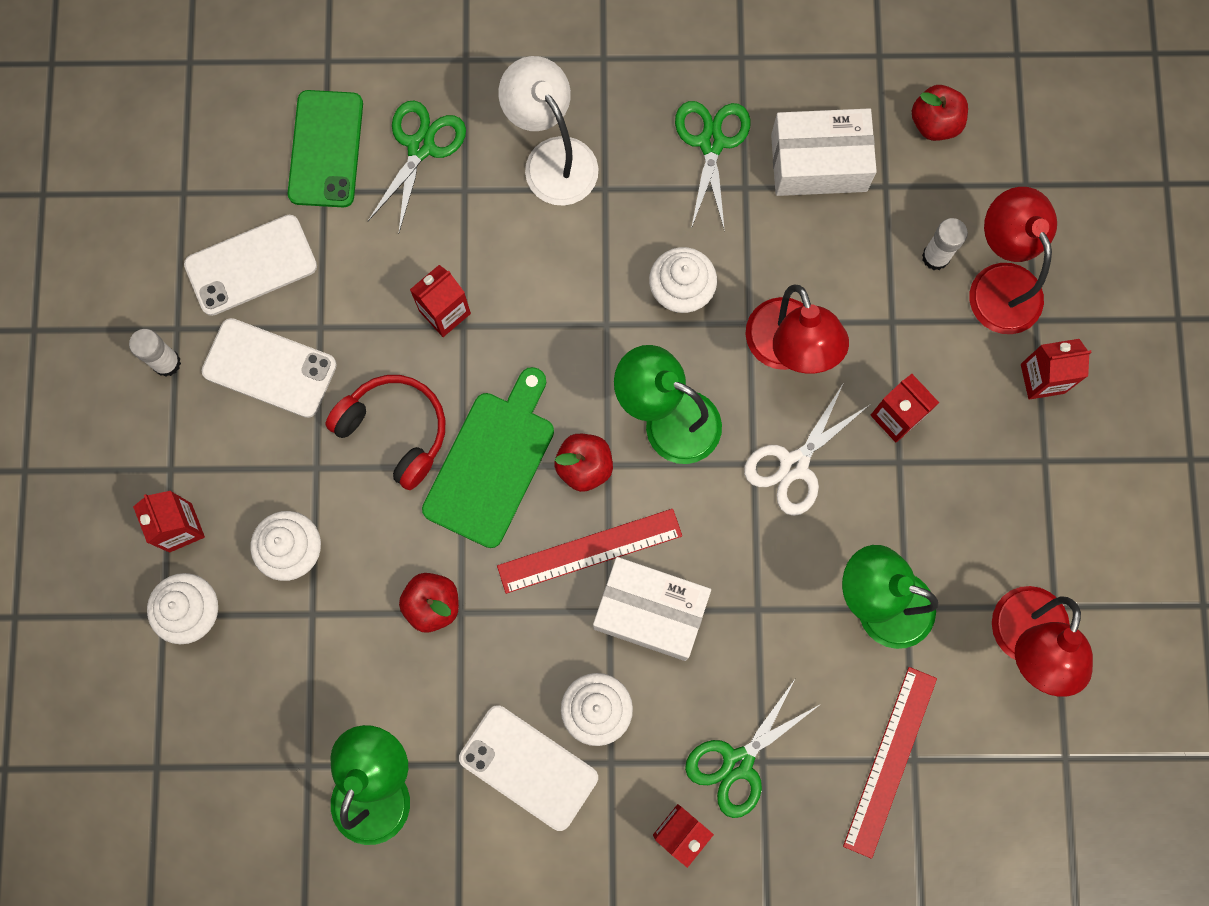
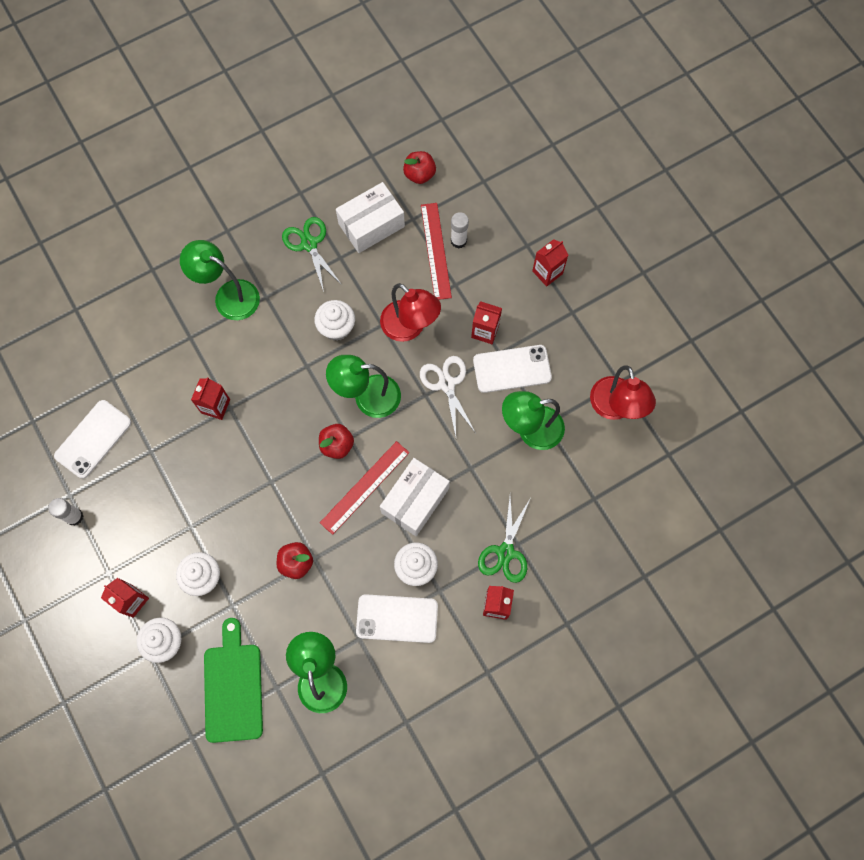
camera: 30 degrees left, 5 degrees down
(269, 368) = (134, 488): white phone -> white phone (512, 369)
(326, 149) = (100, 356): green phone -> none
(395, 431) = (223, 483): red headphones -> none
(421, 147) = (153, 327): green scissors -> none
(492, 463) = (286, 471): green cutting board -> green cutting board (233, 687)
(552, 158) = (228, 295): white lamp -> green lamp
(650, 612) = (415, 500): white box -> white box turned 45 degrees counterclockwise
(794, 465) = (447, 384): white scissors -> white scissors turned 150 degrees clockwise
(890, 761) = (583, 506): red ruler -> red ruler (436, 251)
(999, 283) = (498, 236): red lamp -> none

